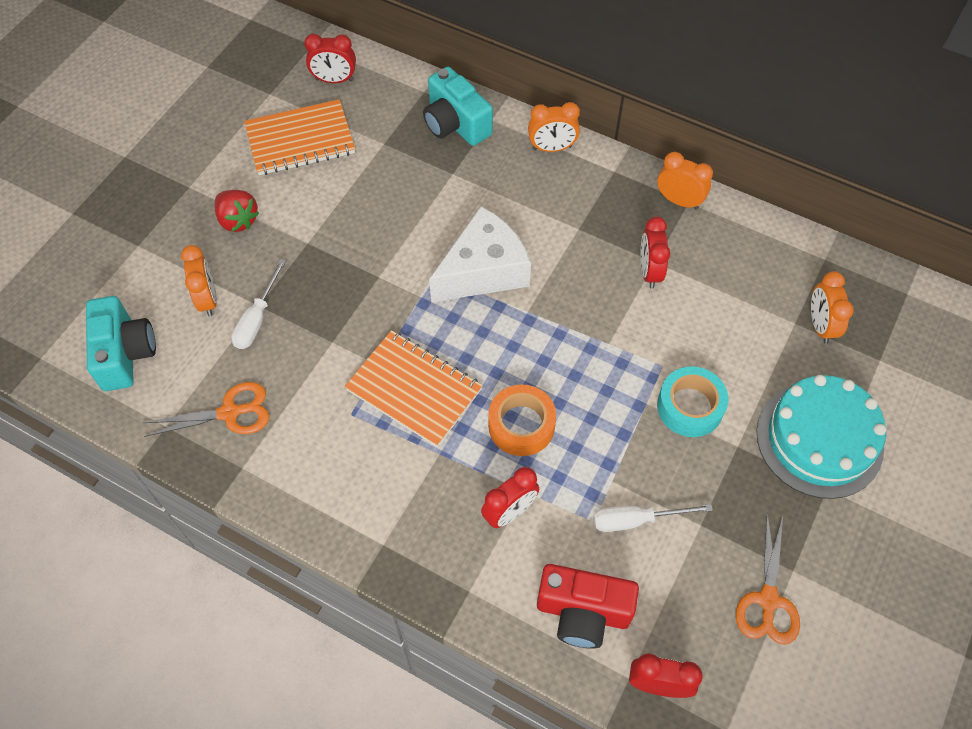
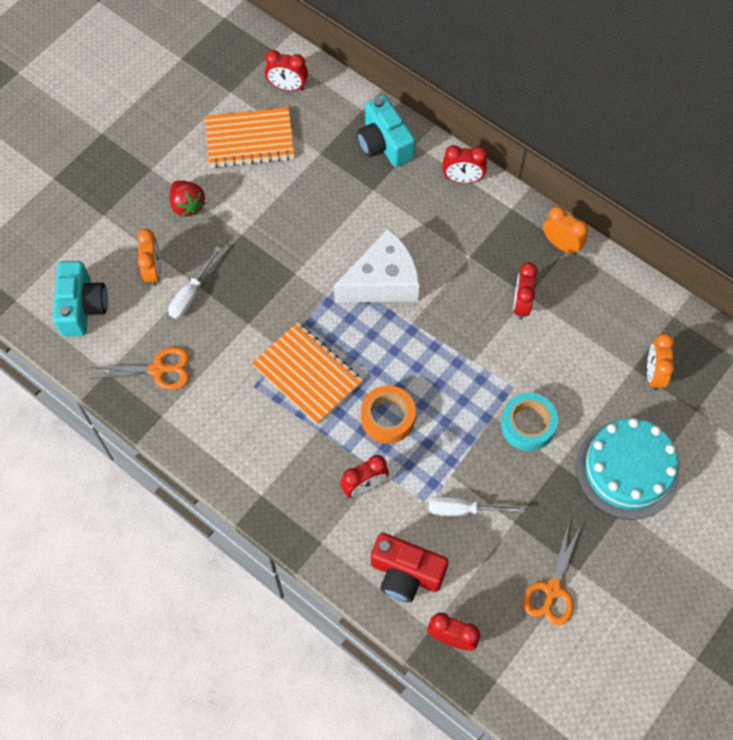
camera: 10 degrees right, 5 degrees up
(552, 148) = (462, 179): orange clock -> red clock

